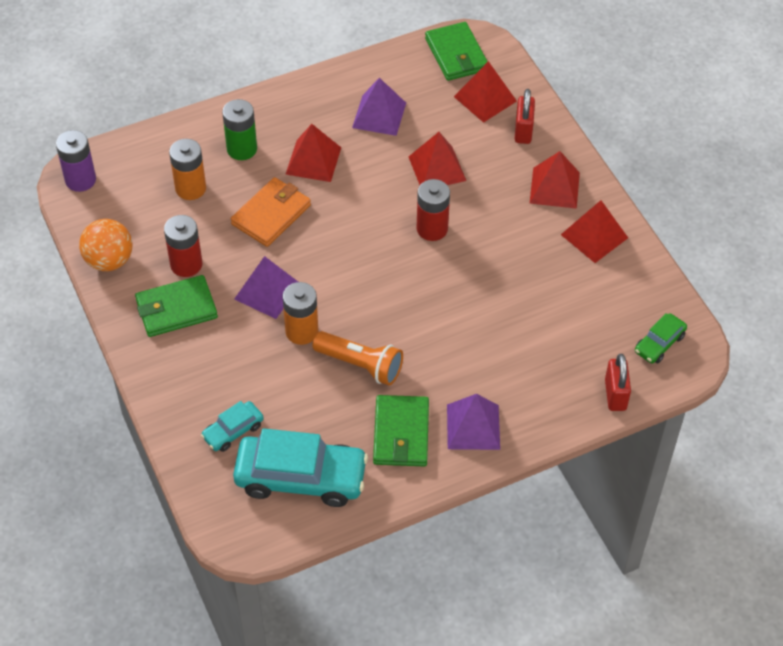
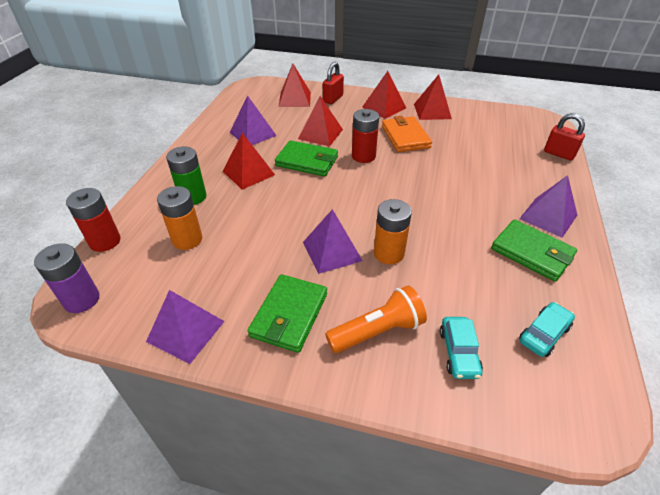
camera: 50 degrees left, 10 degrees down
(109, 260) = (186, 331): orange ball -> purple pyramid
(186, 264) = (252, 282): red battery -> red battery (105, 241)
(271, 214) = (266, 213): orange wallet -> orange wallet (405, 137)
(301, 477) = (543, 334): turquoise car -> turquoise car, size x0.49
(360, 365) = (449, 240): orange flashlight -> orange flashlight (377, 331)
(456, 54) = (252, 93): green wallet -> green wallet (307, 161)
(523, 131) = (333, 99): red padlock -> red padlock turned 75 degrees clockwise
(659, 343) = (530, 125): green car -> none

